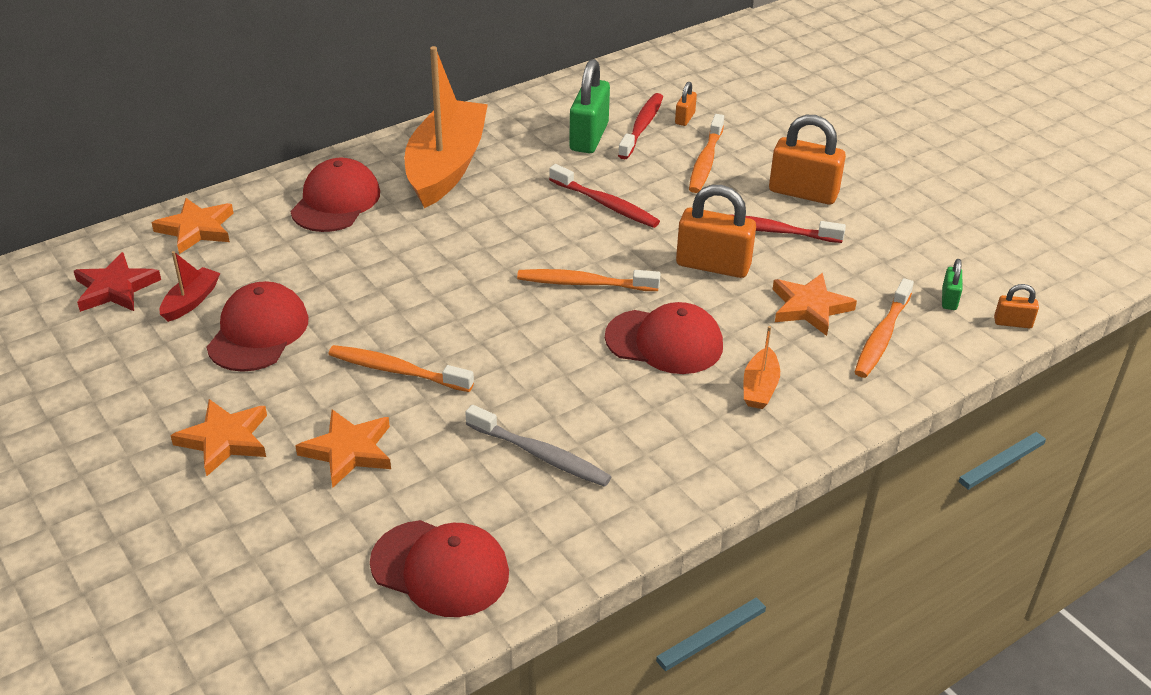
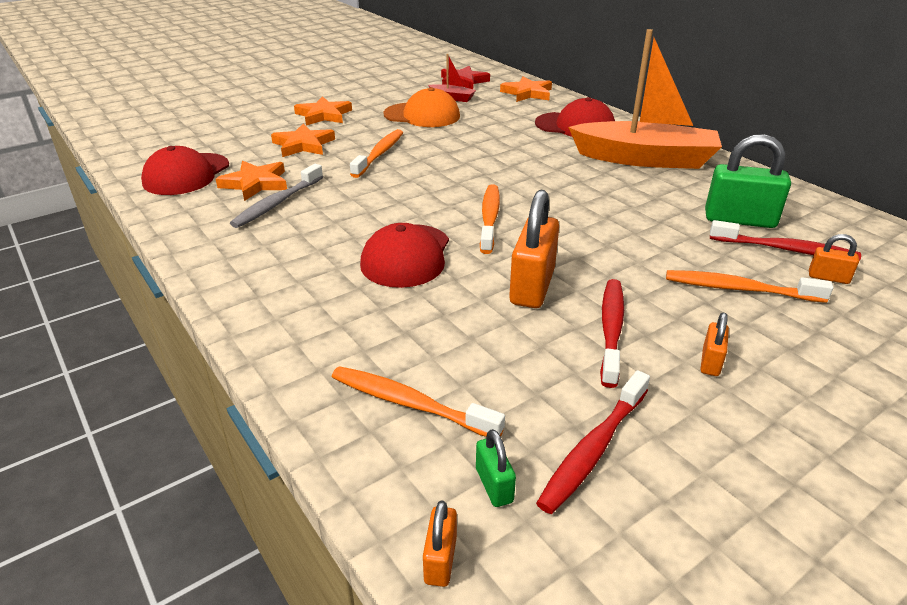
camera: 90 degrees right, 5 degrees down
(258, 332) = (422, 115): red cap -> orange cap
(605, 204) = (620, 228): red toothbrush -> red toothbrush (594, 448)
(760, 387) = (333, 306): orange boat -> none
(803, 193) = (710, 362): orange padlock -> orange padlock, size x0.49
(809, 307) = (465, 349): orange star -> orange star (255, 184)
(949, 299) = (494, 485): green padlock -> green padlock turned 60 degrees clockwise

